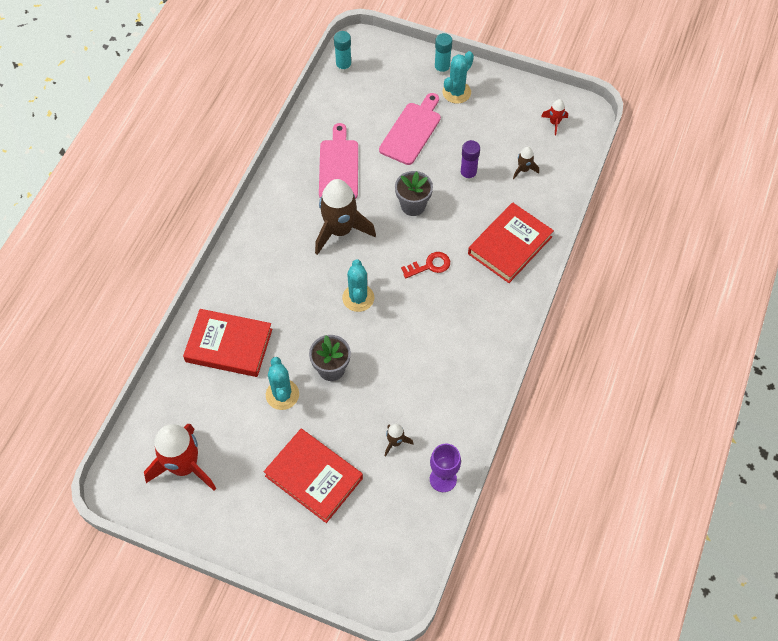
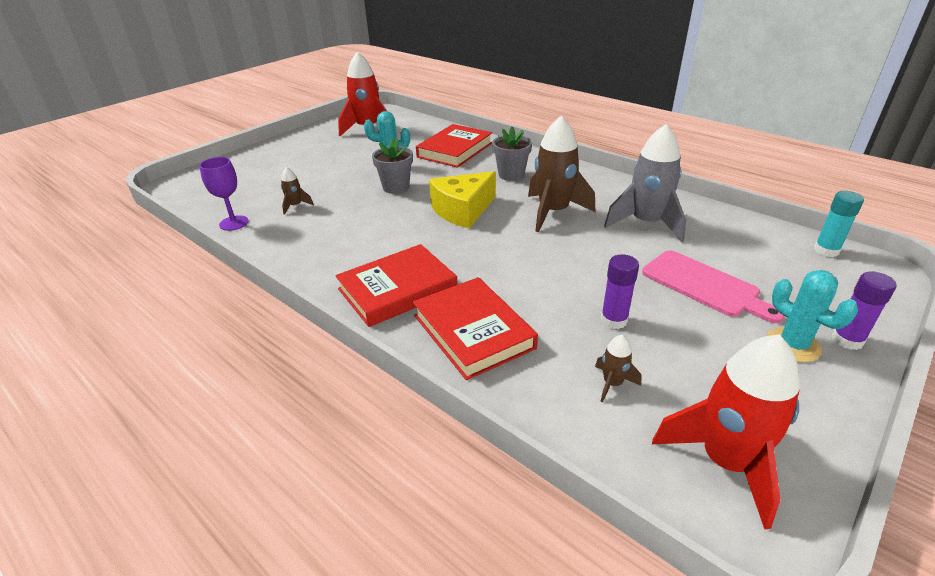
camera: 110 degrees right, 25 degrees down
(314, 477) = (307, 168): red book -> red book (397, 290)
(339, 166) = (646, 224): pink cutting board -> grey rocket
(358, 298) = (462, 210): turquoise cactus -> yellow cheese
(413, 205) = (572, 264): grey flower pot -> grey flower pot (511, 175)
(430, 265) = (477, 259): red key -> none
(442, 69) = (847, 340): turquoise glue stick -> purple glue stick
(554, 123) = (725, 462): red rocket -> red rocket, size x2.23

